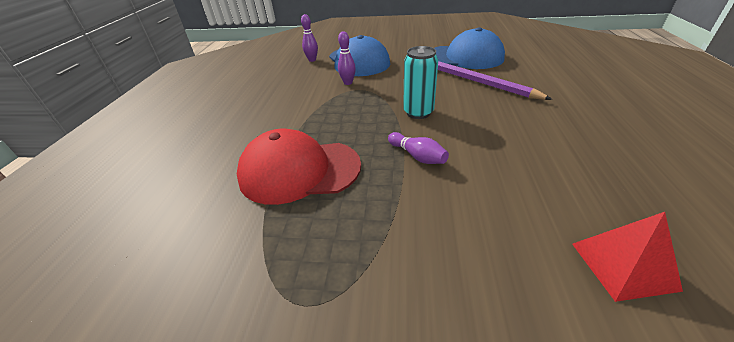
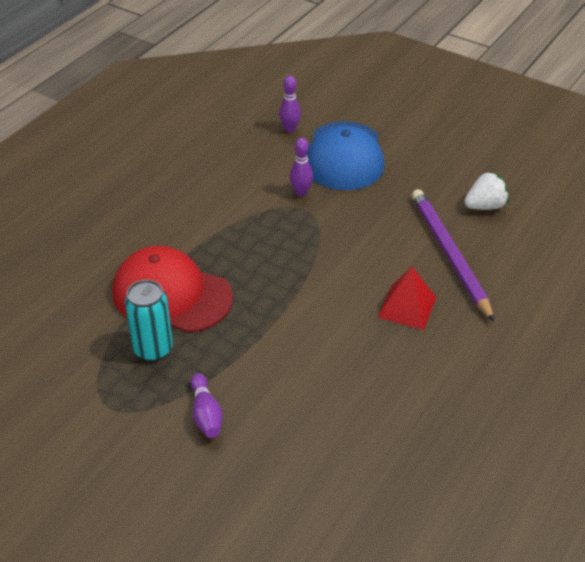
camera: 25 degrees right, 5 degrees up
(417, 156) = (287, 327): purple bowling pin -> purple bowling pin (206, 414)
(418, 113) = (338, 274): turquoise can -> turquoise can (153, 349)
(464, 57) = (485, 206): blue cap -> white strawberry
(623, 266) = (346, 488): red pyramid -> red pyramid (407, 307)

